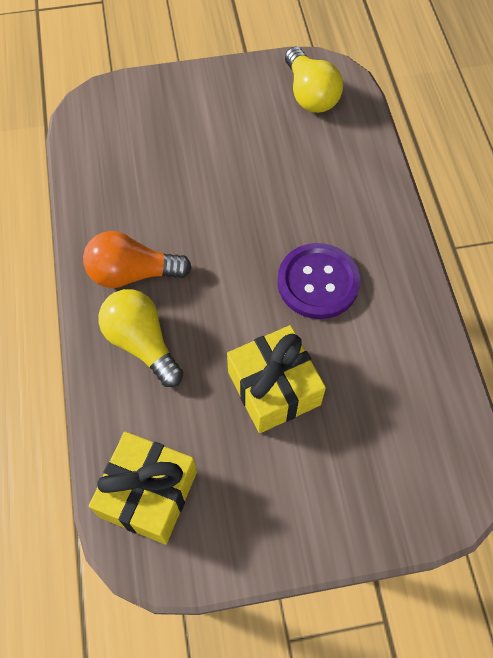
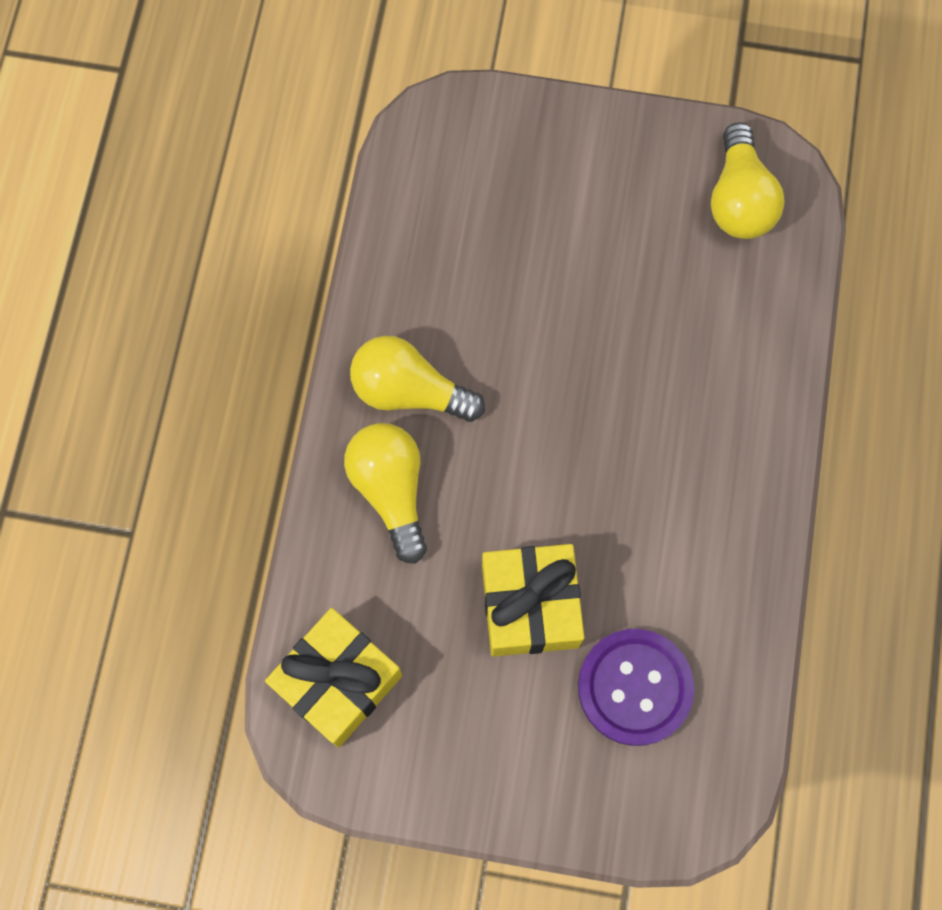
camera: 20 degrees right, 10 degrees up
(132, 273) = (409, 391): orange light bulb -> yellow light bulb
(318, 282) = (639, 485): purple button -> purple button (635, 687)

